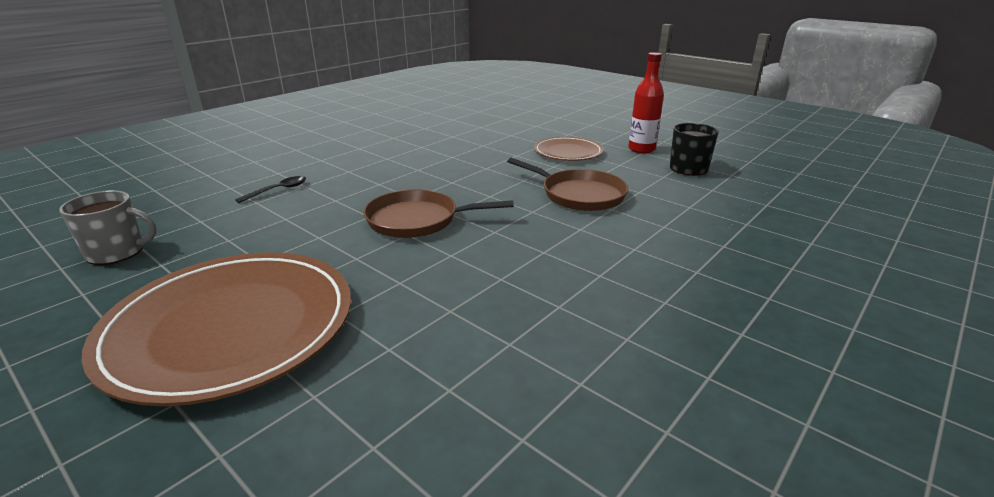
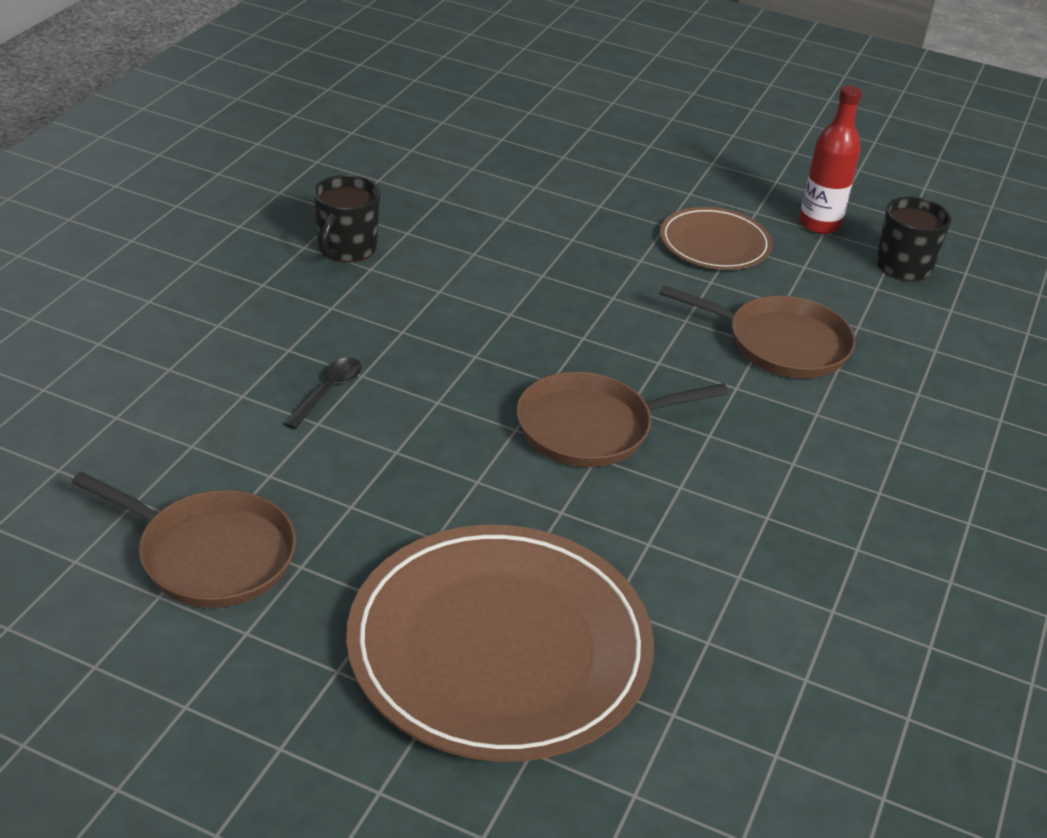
camera: 20 degrees left, 10 degrees up
(117, 252) = (210, 555): grey mug -> brown pan
(354, 140) = (346, 248): none -> black mug

